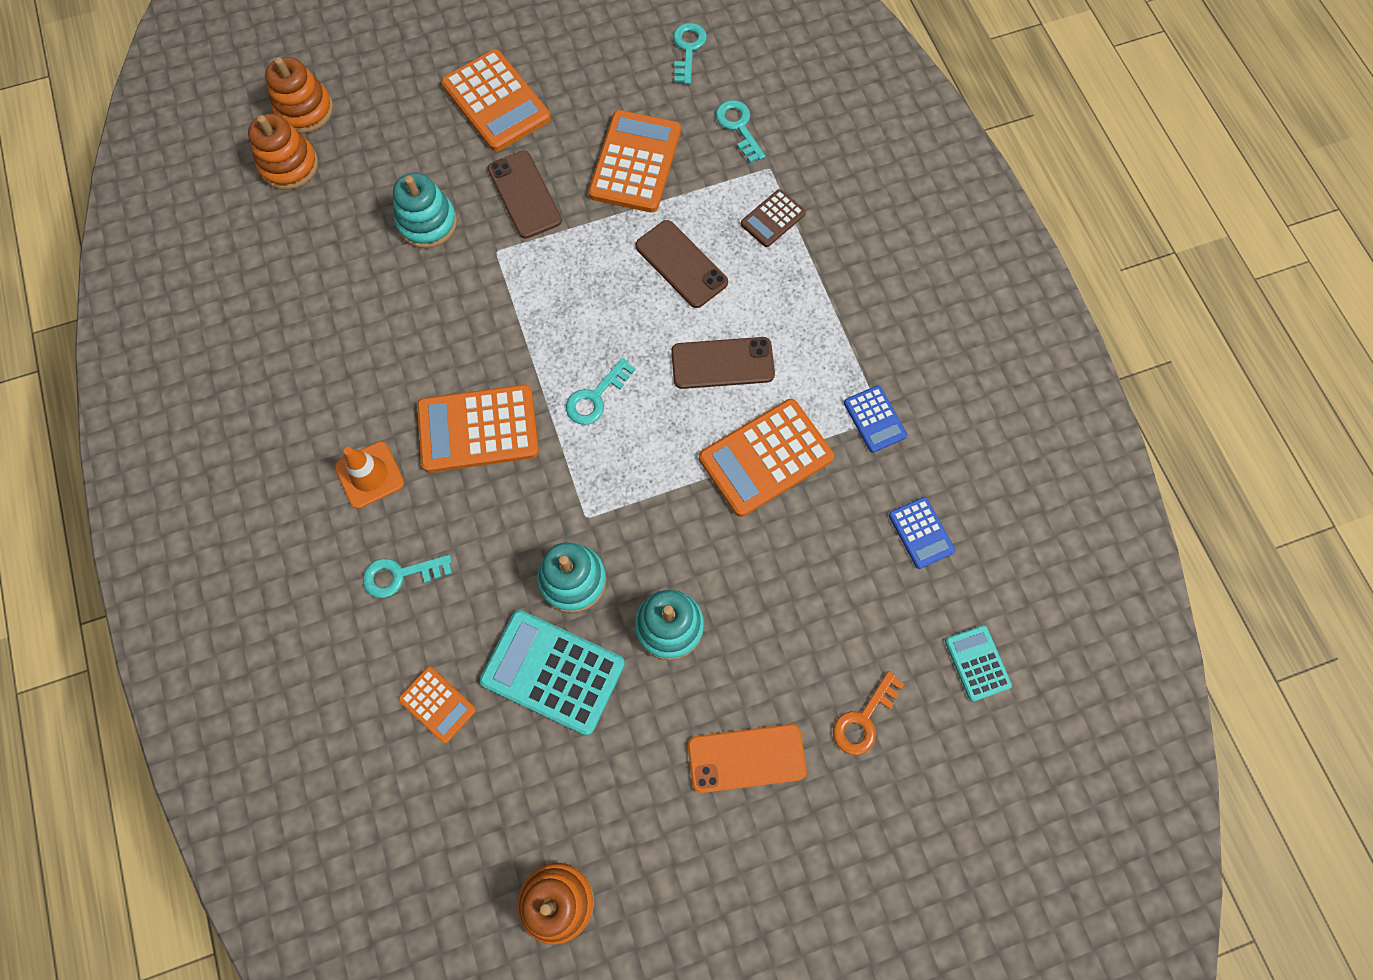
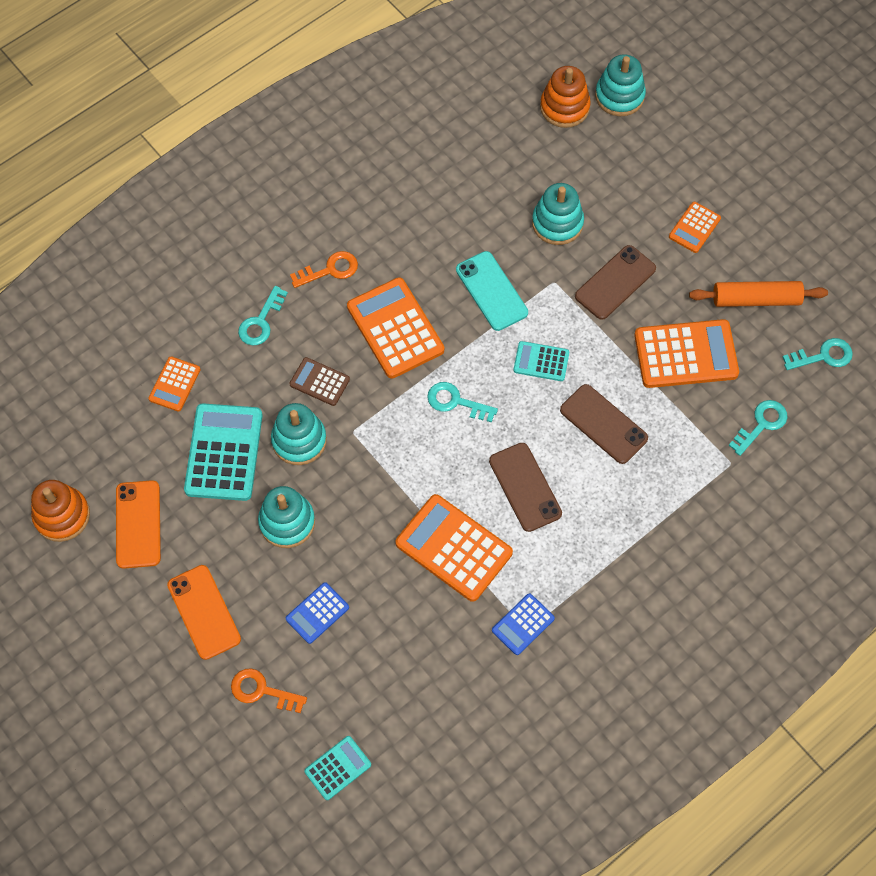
camera: 70 degrees right, 5 degrees down
(305, 110) = (619, 96): orange stacking toy -> turquoise stacking toy
(370, 475) = (330, 270): orange traffic cone -> orange key
(400, 575) = (261, 321): turquoise key -> turquoise key turned 120 degrees counterclockwise
(478, 315) = (491, 291): none -> turquoise phone
(496, 102) = (694, 227): orange calculator -> orange calculator, size x0.54
(584, 297) = (541, 361): none -> turquoise calculator
(602, 80) = (756, 299): none -> orange rolling pin
(606, 805) = (138, 524): none -> orange phone
(681, 264) = (603, 424): brown phone -> brown phone turned 75 degrees counterclockwise
(773, 219) = (680, 482): brown calculator -> brown calculator (319, 382)
(921, 533) = (434, 691): blue calculator -> blue calculator (317, 613)

